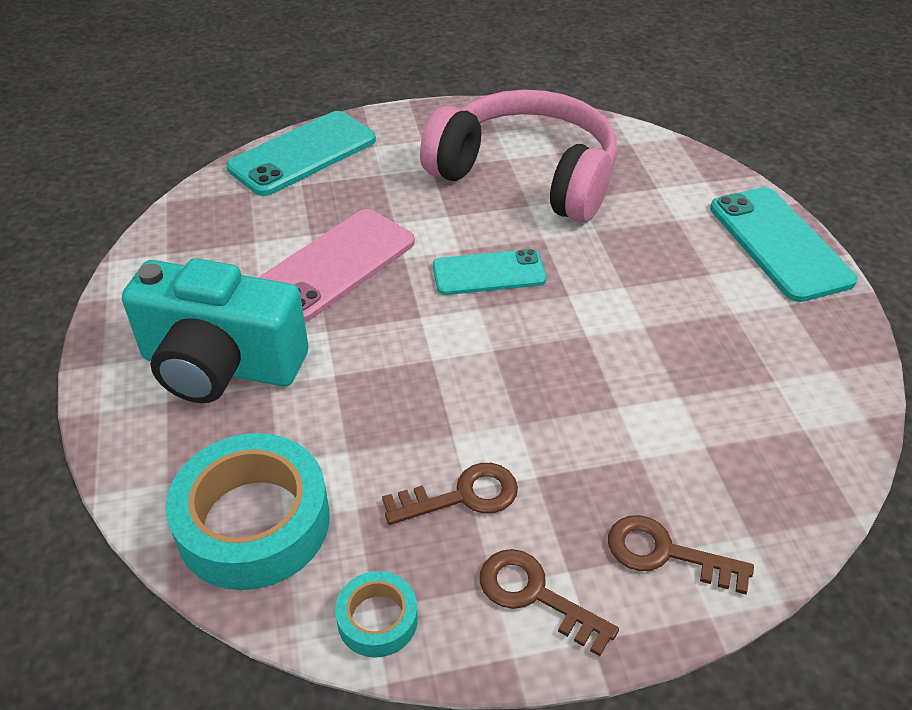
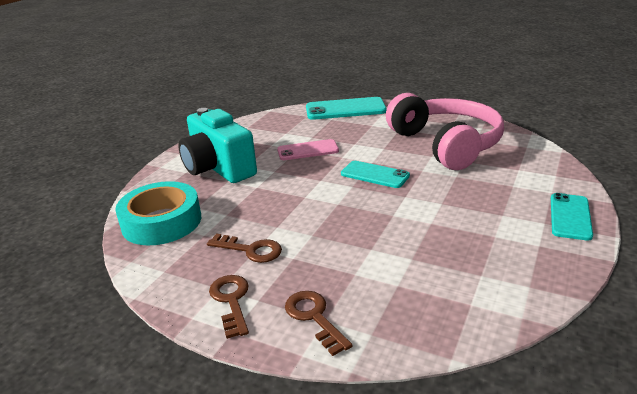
camera: 40 degrees right, 15 degrees down
(335, 265) = (308, 150): pink phone -> pink phone, size x0.66
(377, 619) = (159, 275): turquoise tape -> none
(779, 244) = (570, 216): turquoise phone -> turquoise phone, size x0.66

